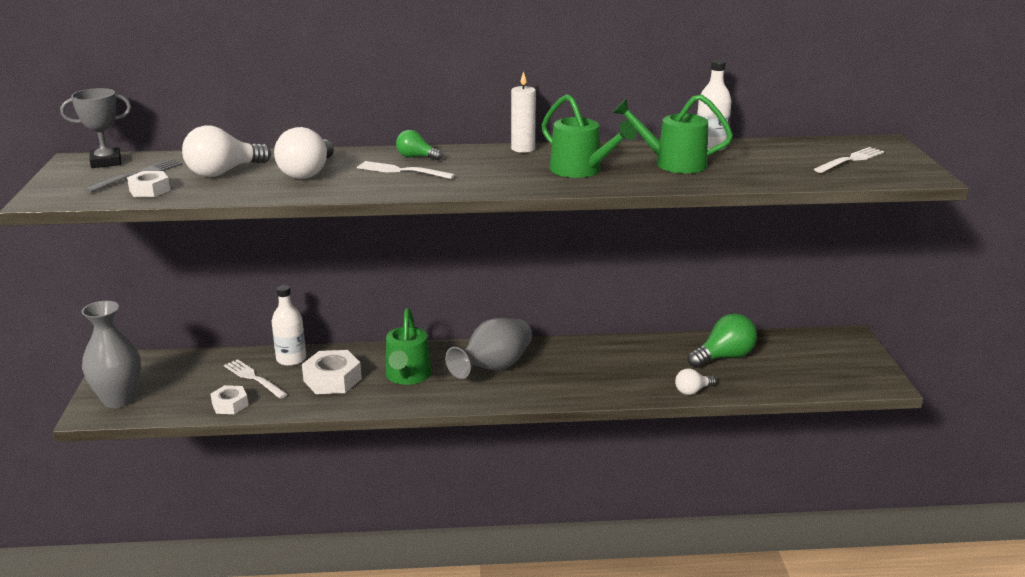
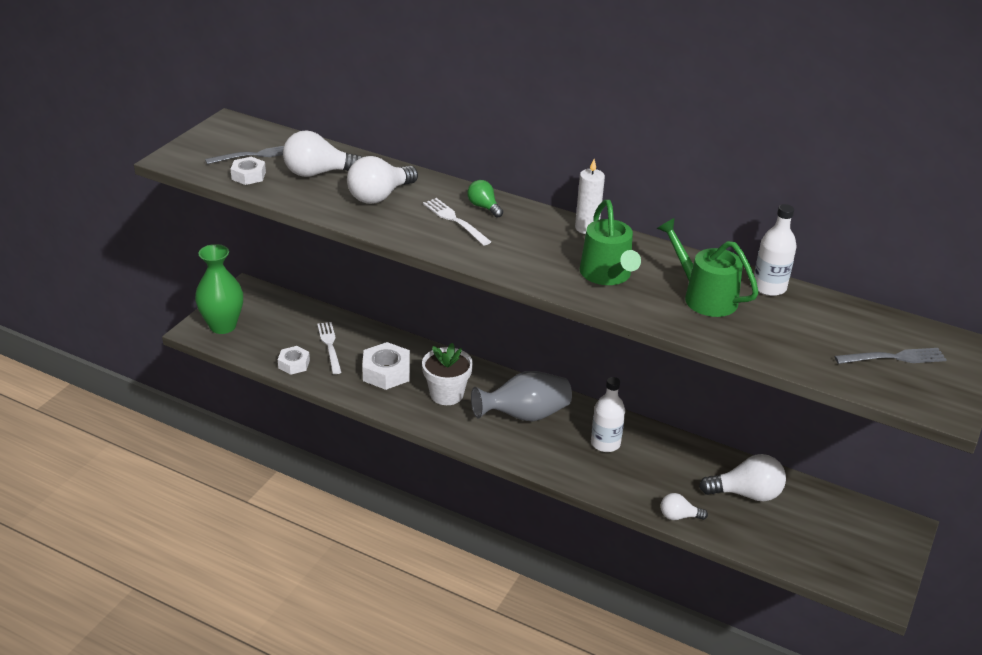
camera: 30 degrees right, 10 degrees up
(106, 162) = (247, 131): grey trophy -> none
(119, 399) = (223, 326): grey vase -> green vase
(291, 359) = (371, 338): white bottle -> white bottle (605, 443)
(407, 376) = (446, 394): green watering can -> white flower pot
(724, 357) = (746, 494): green light bulb -> white light bulb
(850, 160) = (894, 357): white fork -> grey fork

